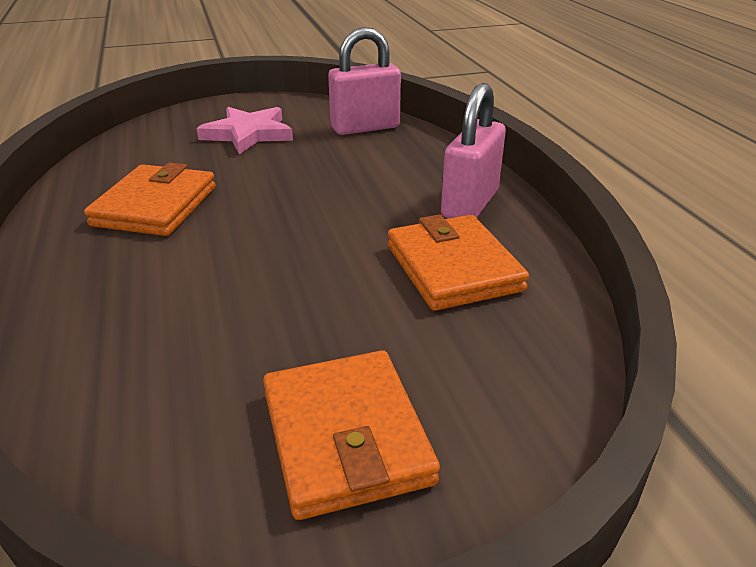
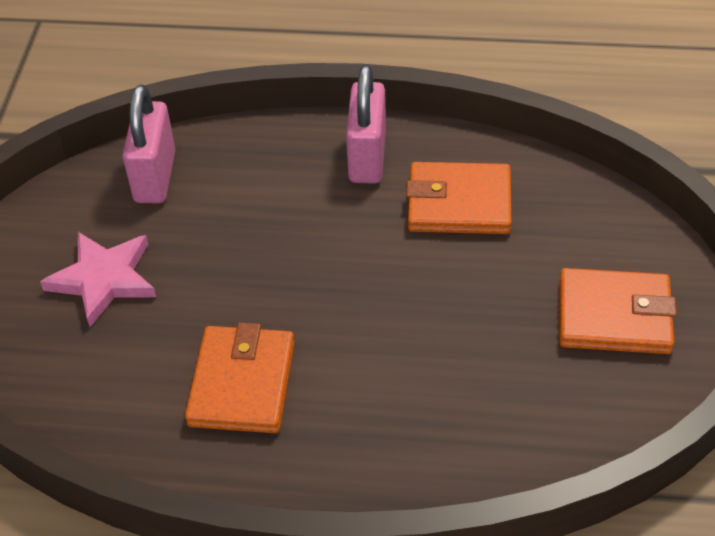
camera: 65 degrees left, 15 degrees up
(155, 206) = (242, 383): orange wallet -> orange wallet turned 60 degrees clockwise
(470, 204) = (367, 157): pink padlock -> pink padlock turned 45 degrees clockwise

